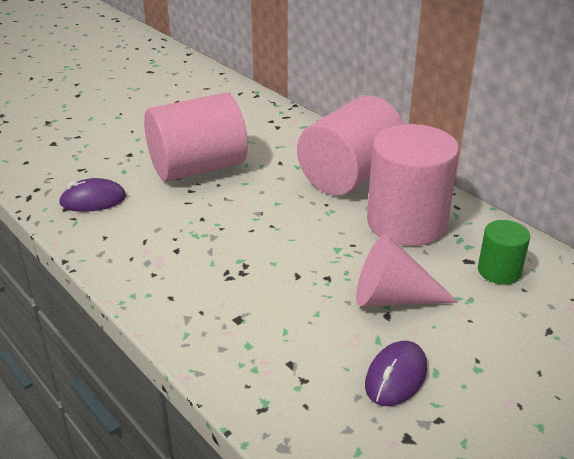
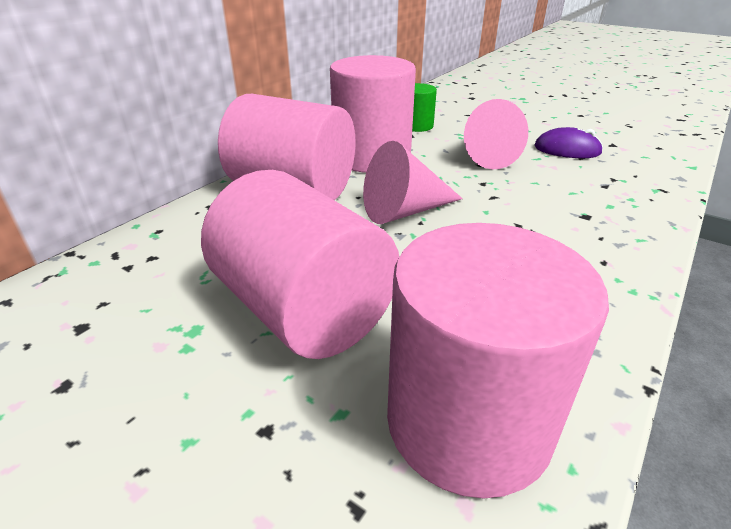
camera: 105 degrees left, 0 degrees up
(93, 200) = (468, 421): purple mouse -> pink cylinder
(291, 221) = (405, 211): none -> pink cone

